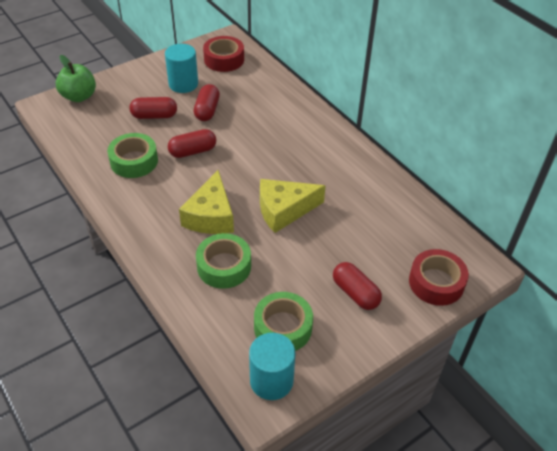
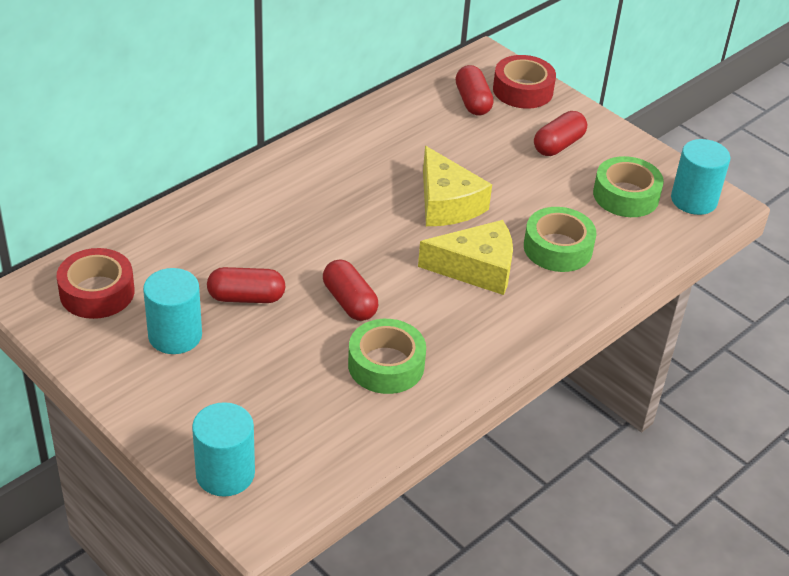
camera: 100 degrees left, 5 degrees down
(79, 96) = (225, 473): green apple -> turquoise cylinder
(154, 116) = (269, 359): red capsule -> red capsule (472, 102)

